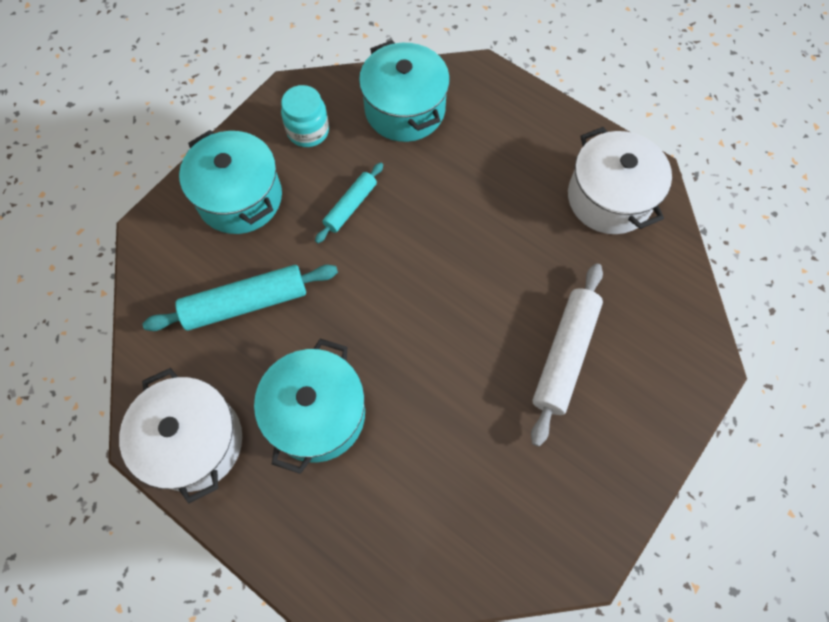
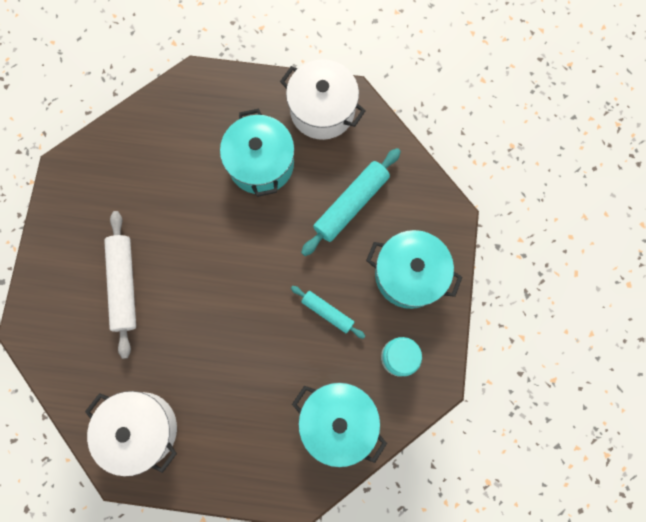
camera: 150 degrees right, 10 degrees up
(350, 206) = (327, 312): turquoise rolling pin -> turquoise rolling pin turned 60 degrees counterclockwise

